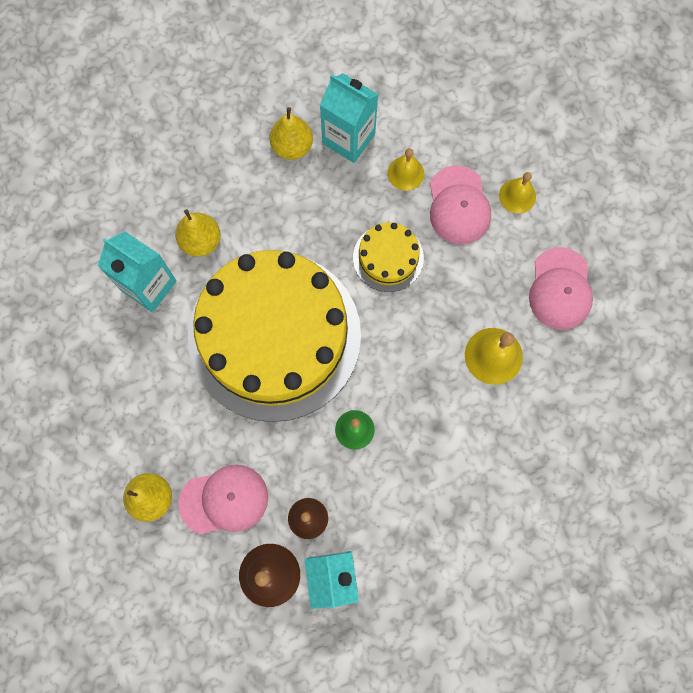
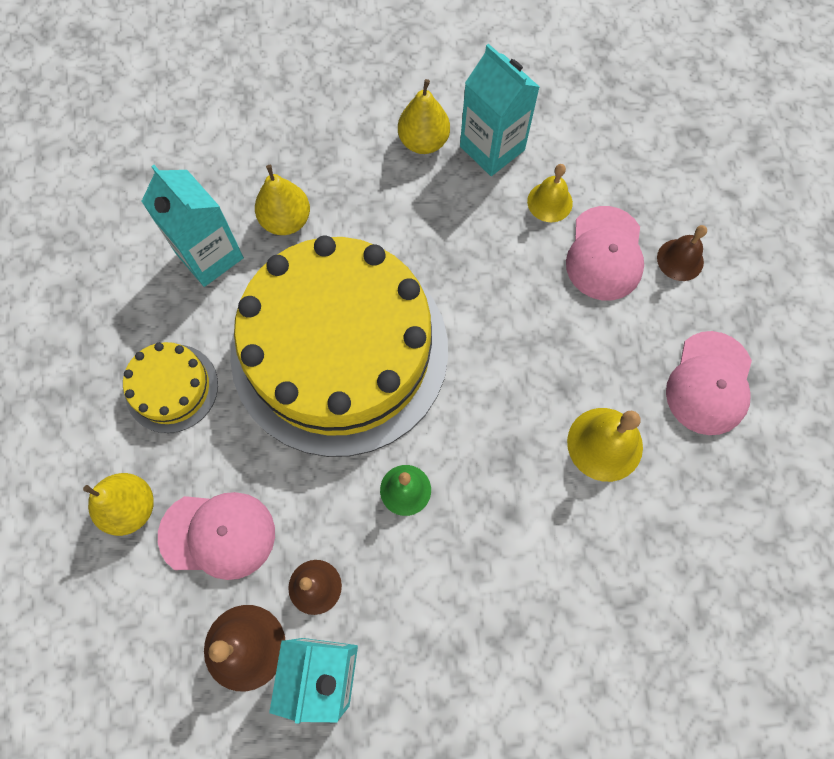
camera: 15 degrees right, 5 degrees down
(388, 258) = (503, 293): yellow cake -> yellow cake (171, 388)
(517, 196) = (680, 259): yellow bell -> brown bell

